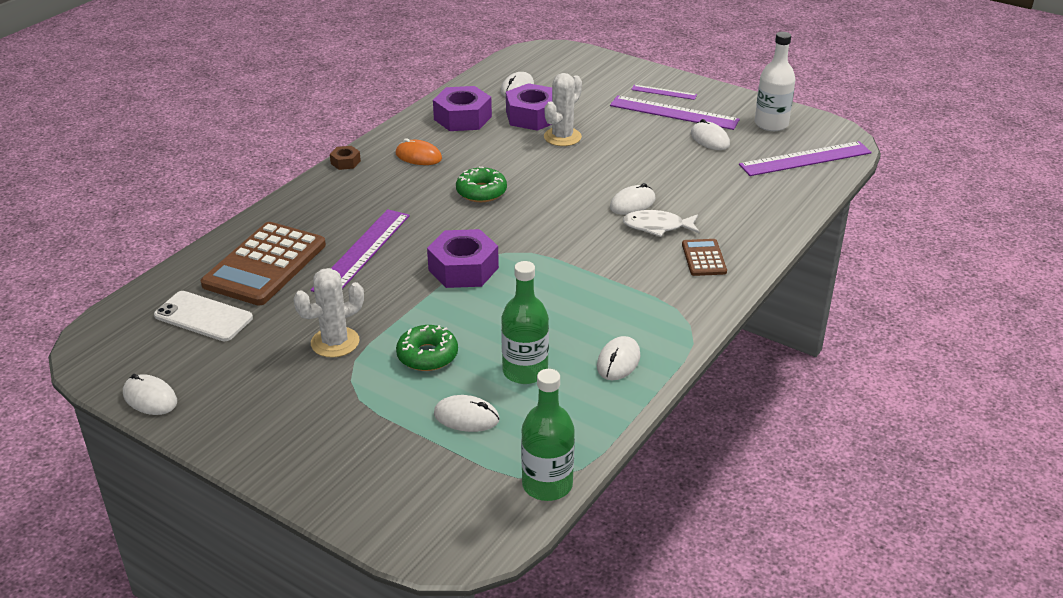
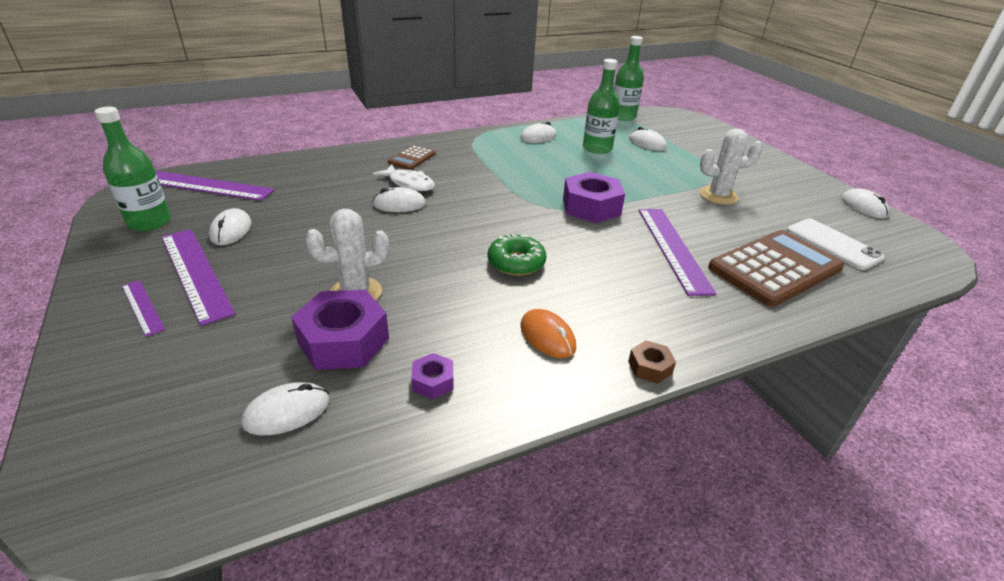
camera: 150 degrees left, 0 degrees up
(362, 252) = (673, 248): purple ruler -> purple ruler turned 60 degrees counterclockwise
(427, 355) = (654, 171): green donut -> none
(462, 118) = (433, 381): purple nut -> purple nut, size x0.48
(771, 124) = (149, 222): white bottle -> green bottle

